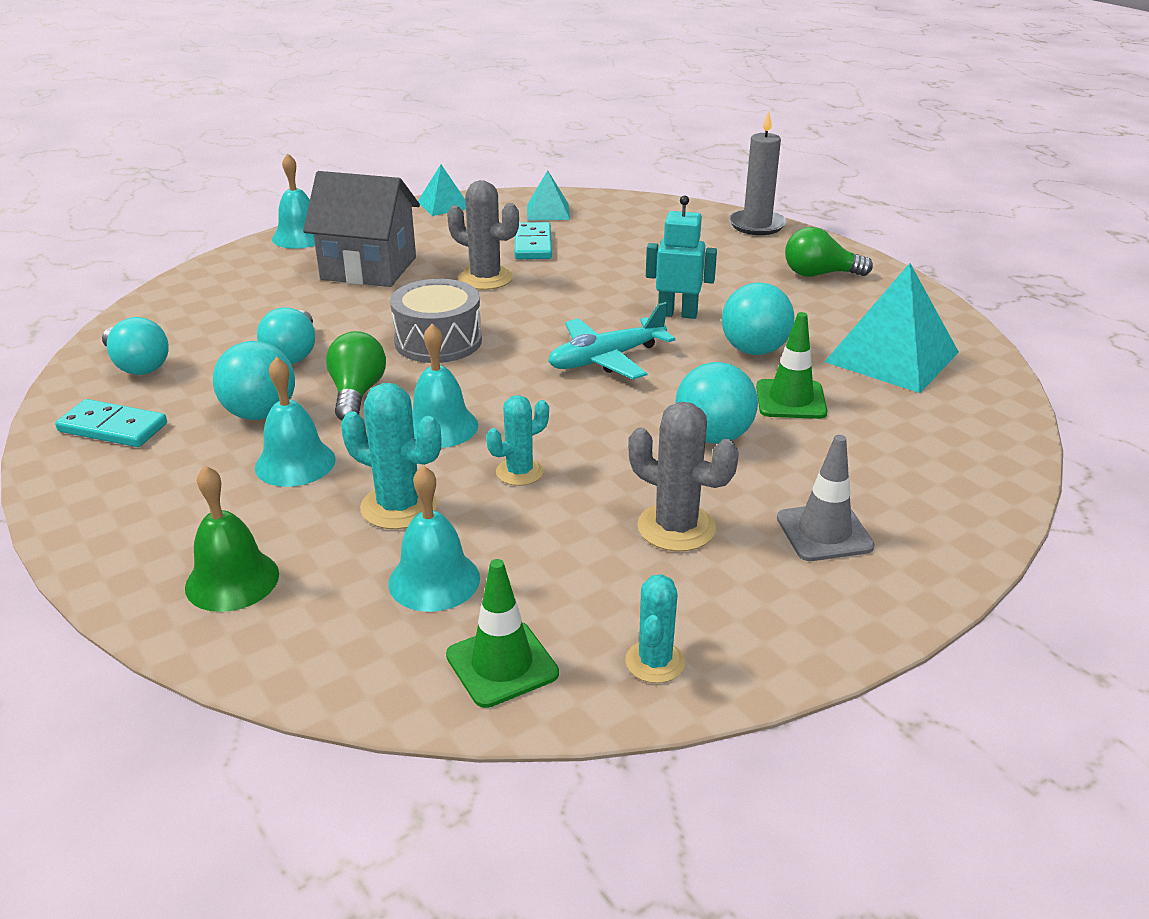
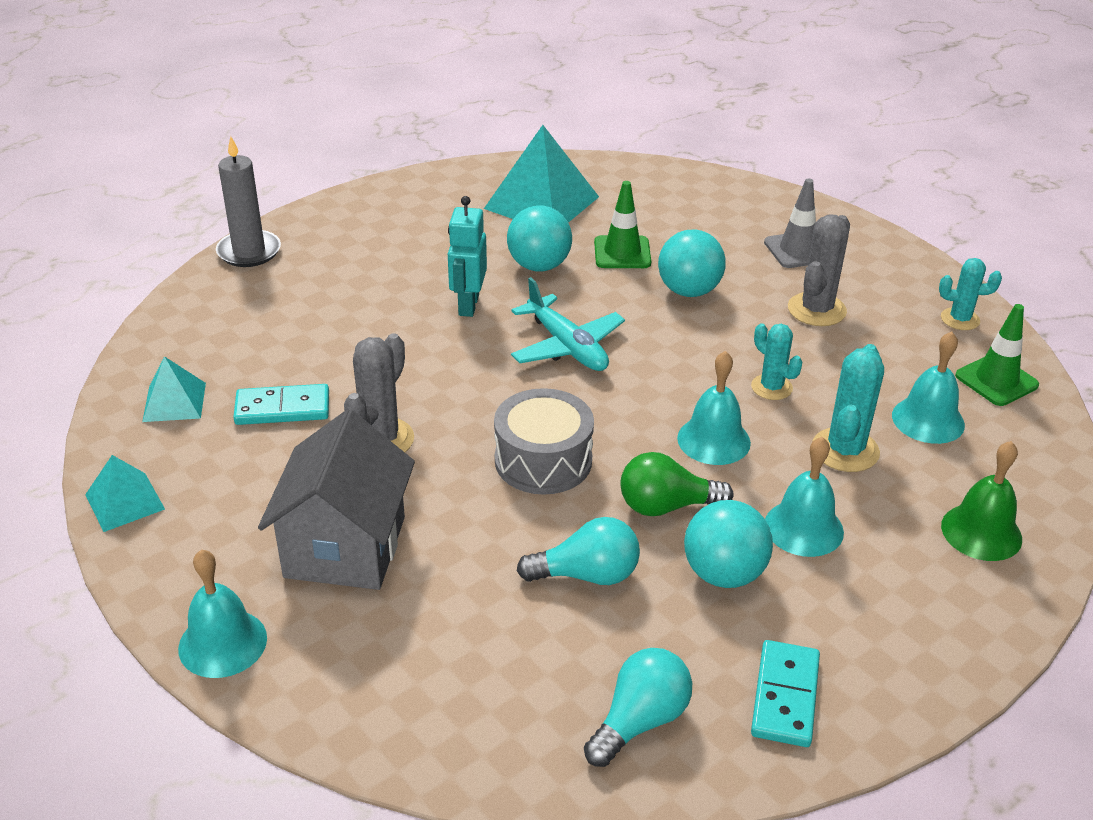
camera: 95 degrees left, 5 degrees up
(819, 274) = (379, 223): green light bulb -> none

